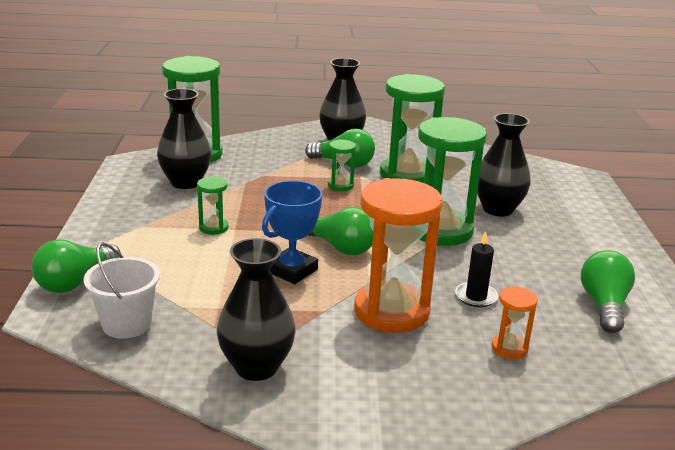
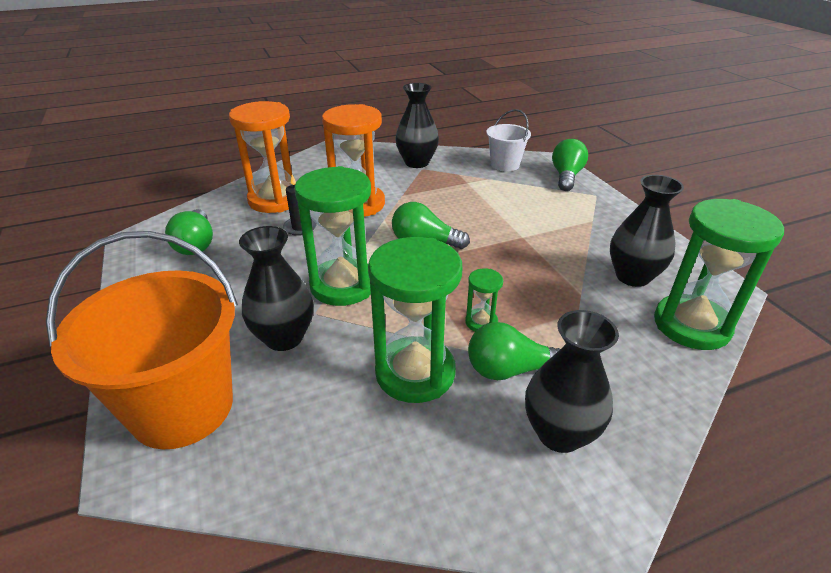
camera: 160 degrees right, 10 degrees up
(213, 228) = (540, 234): green hourglass -> none
(292, 270) = (444, 214): blue trophy -> none
(509, 348) = (275, 200): orange hourglass -> orange hourglass, size x2.21
(566, 192) = (182, 407): none -> orange bucket

